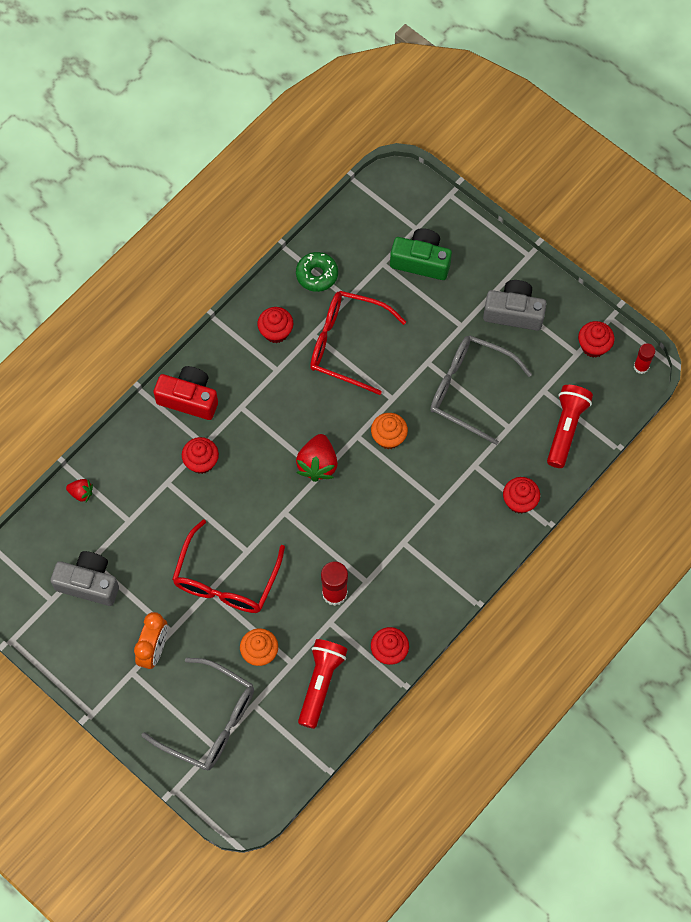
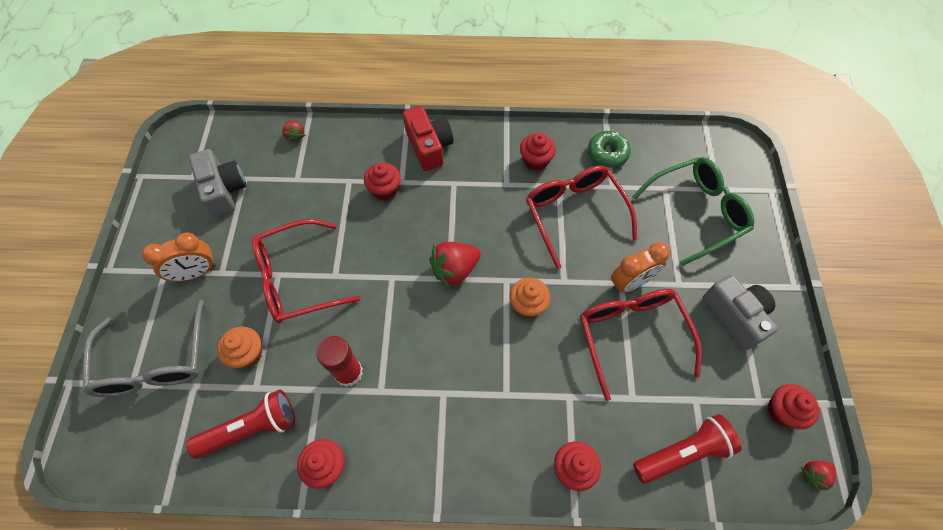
camera: 50 degrees right, 5 degrees down
(421, 261) = (697, 212): green camera -> green glasses
(432, 356) = (630, 282): none -> orange clock
(469, 390) = (631, 335): grey glasses -> red glasses
(641, 366) = (813, 475): red glue stick -> red strawberry

